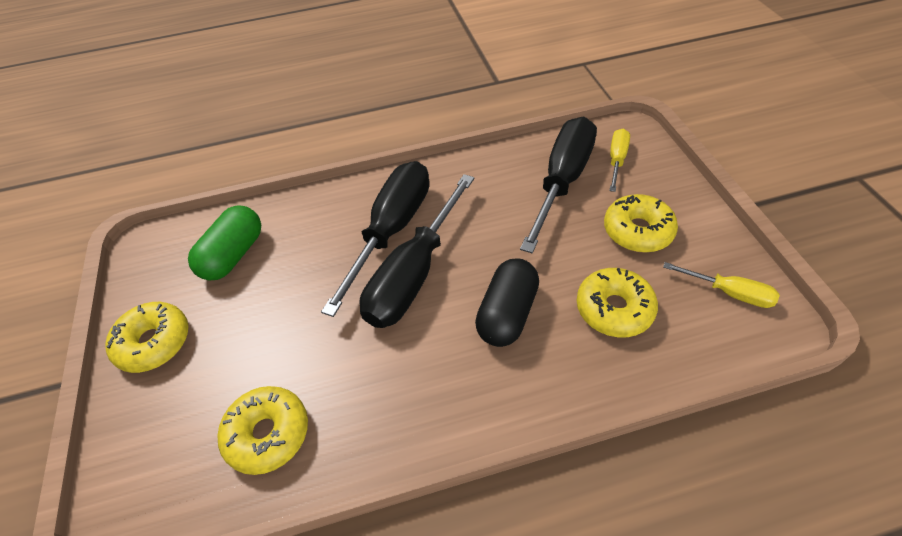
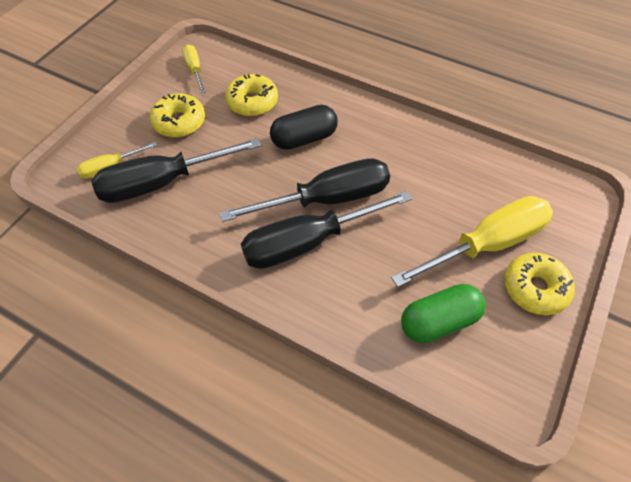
camera: 140 degrees left, 5 degrees up
(224, 350) = (486, 244): none -> yellow screwdriver
(268, 434) = (483, 177): yellow donut -> none

